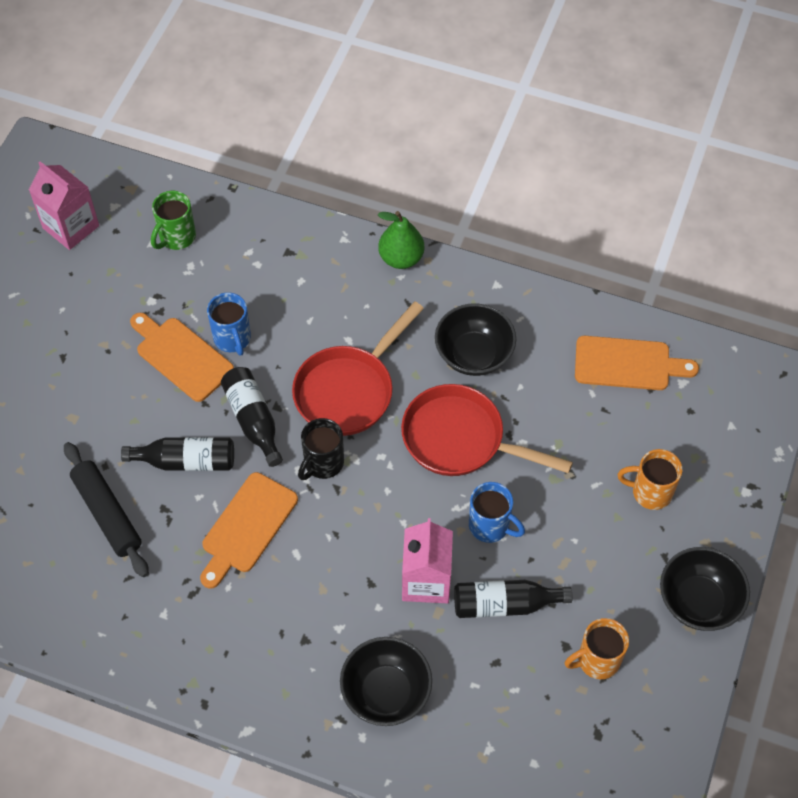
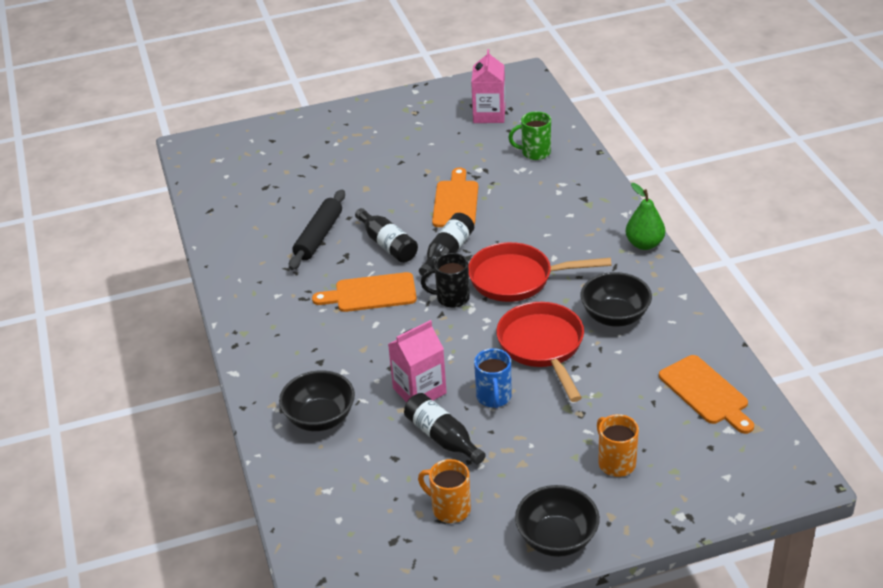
camera: 55 degrees right, 20 degrees down
(233, 339) = (493, 213): blue mug -> none

